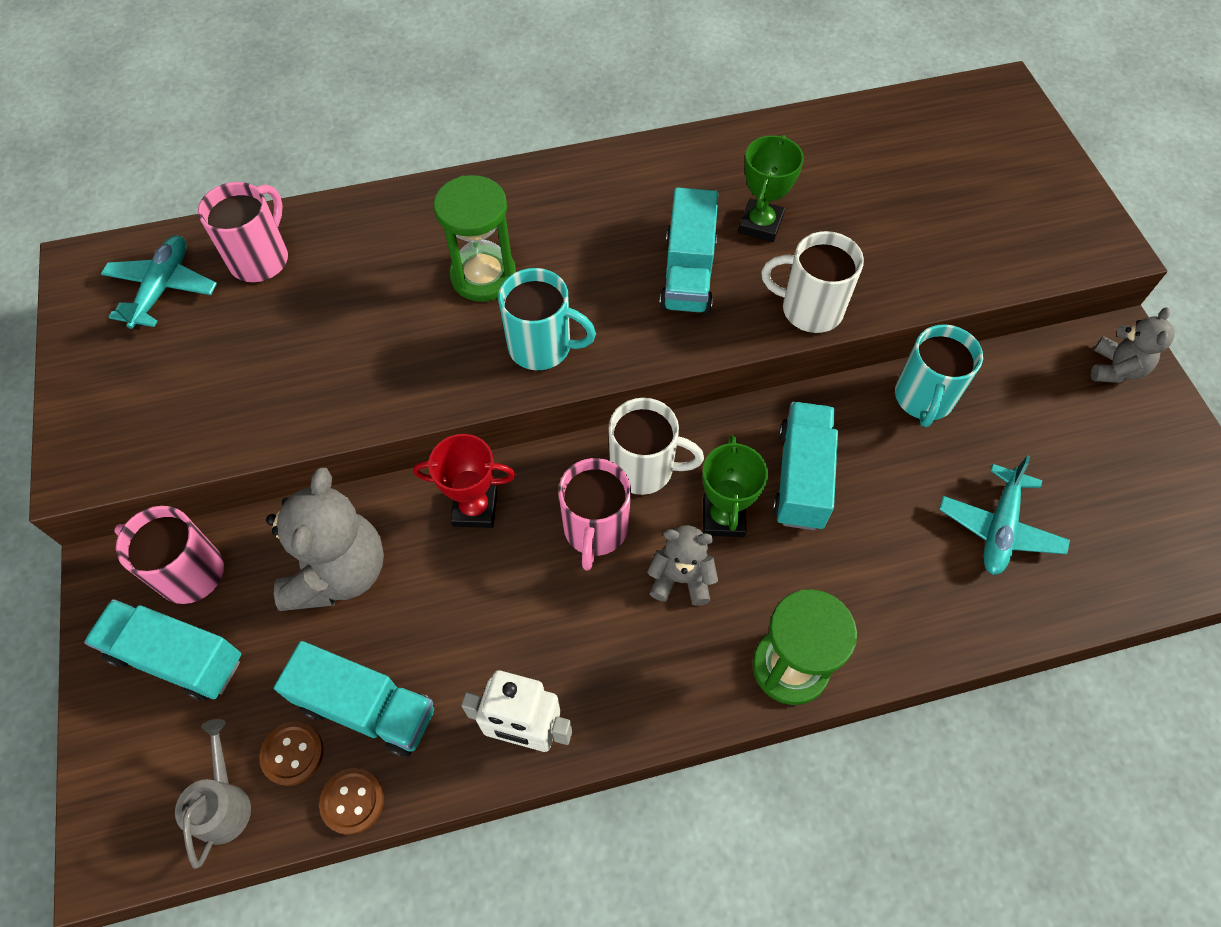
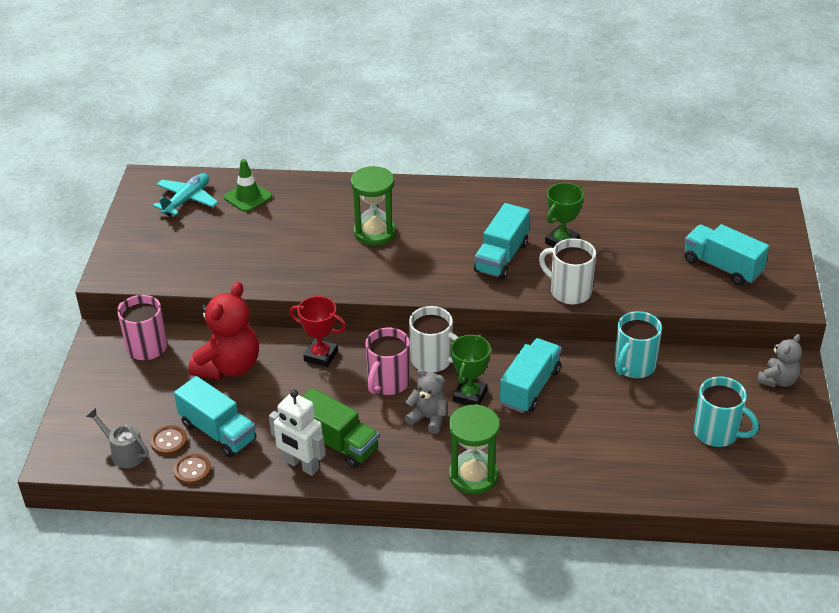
camera: 20 degrees right, 20 degrees down
(177, 657) = (124, 383): turquoise truck -> turquoise truck (722, 267)
(224, 802) = (124, 453): grey watering can -> grey watering can turned 75 degrees counterclockwise
(260, 259) = (248, 197): pink mug -> green traffic cone
(339, 572) = (229, 367): grey teddy bear -> red teddy bear
(542, 347) = (393, 275): turquoise mug -> turquoise mug (717, 433)
(563, 670) = (337, 443): none -> green truck
(999, 528) = (646, 443): turquoise plane -> none

